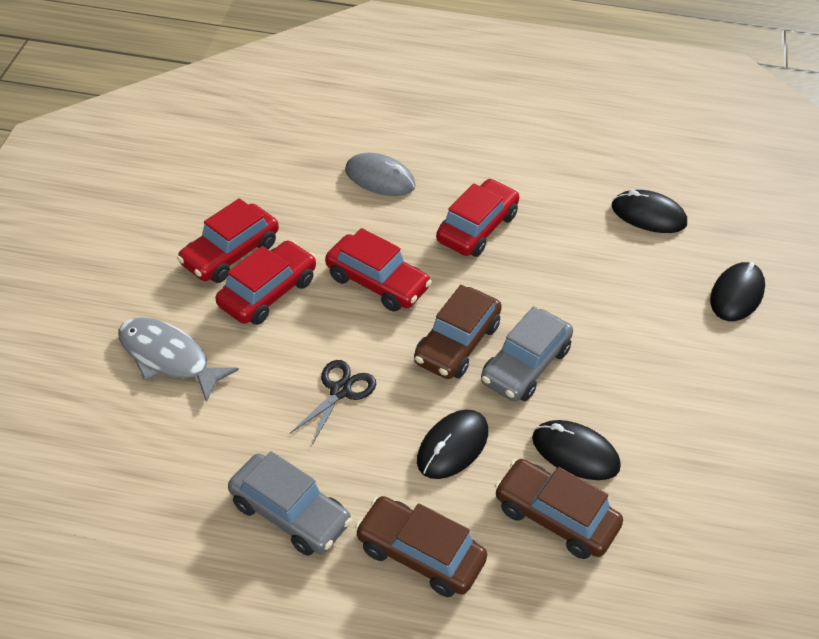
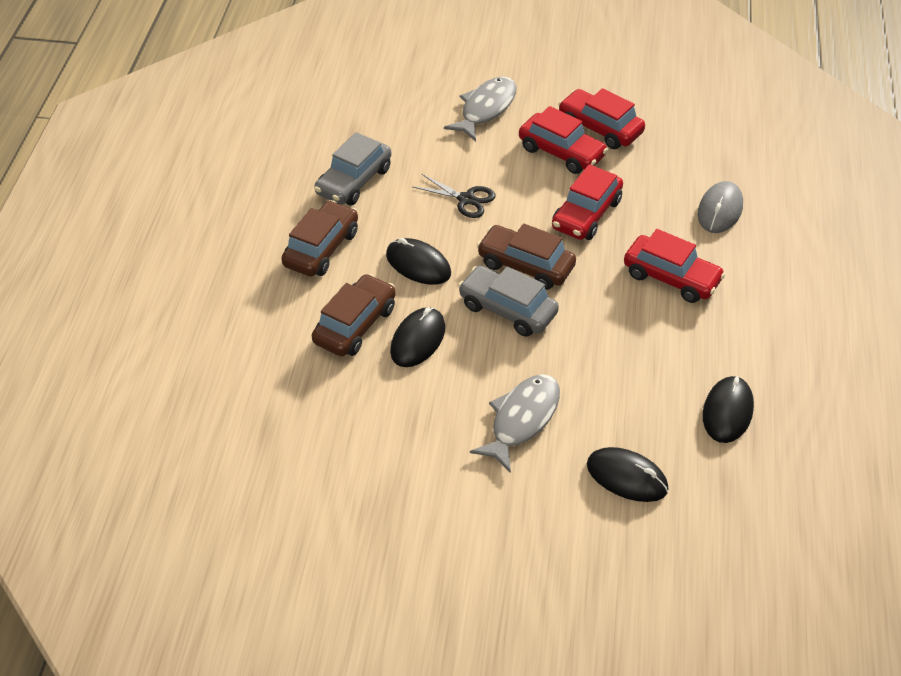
camera: 90 degrees right, 0 degrees up
(679, 367) = (521, 420): none -> grey fish

